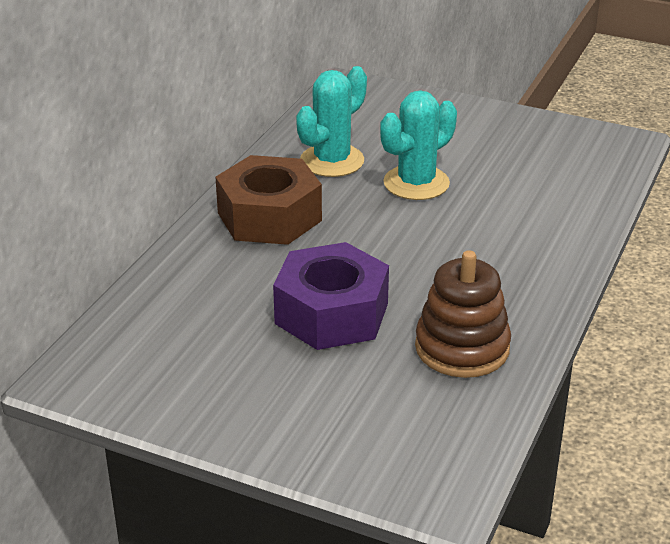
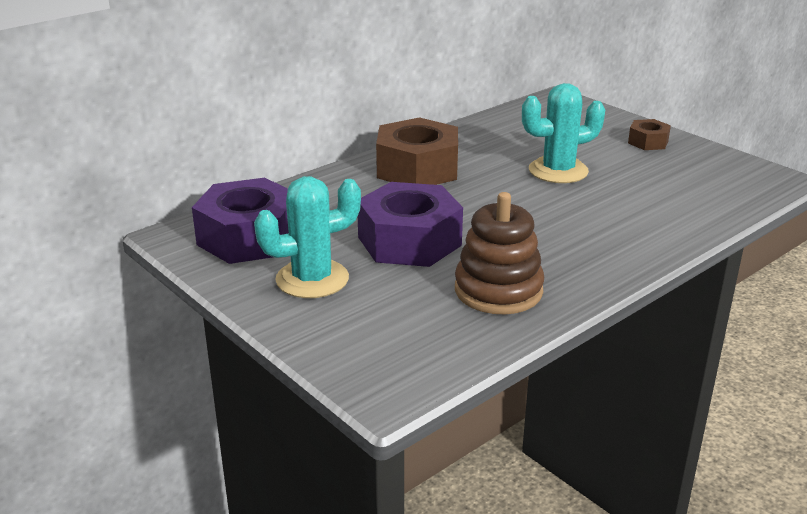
camera: 25 degrees right, 5 degrees down
(155, 357) = (249, 237): none -> purple nut
(332, 161) = (500, 143): turquoise cactus -> turquoise cactus (312, 279)
(478, 124) = (648, 142): none -> brown nut

